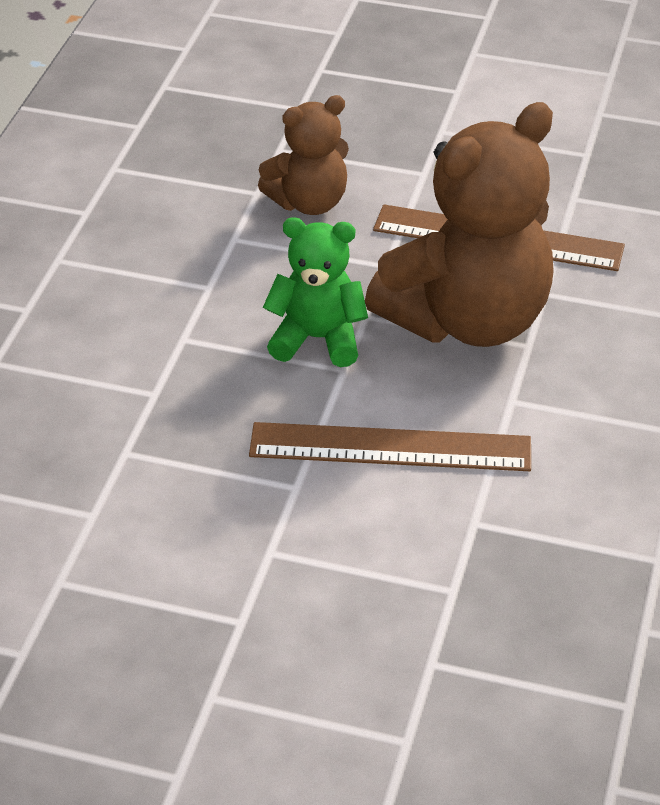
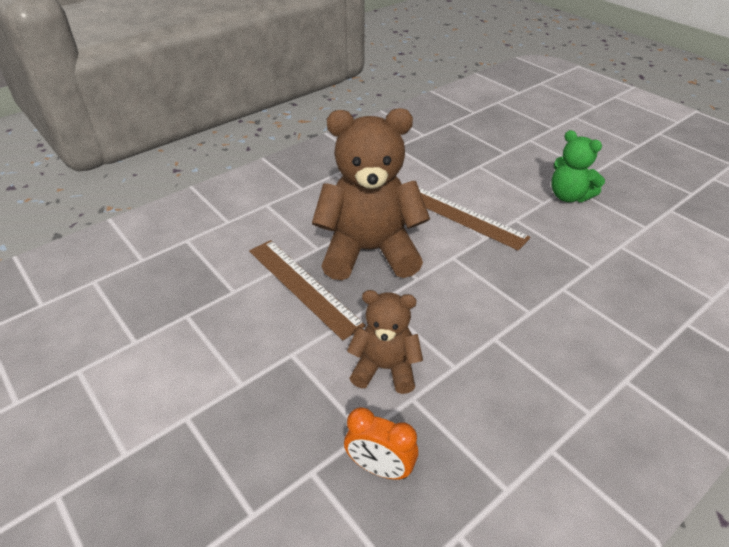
camera: 145 degrees left, 0 degrees up
(241, 133) = (380, 468): none -> orange clock
(317, 339) = (454, 276): green teddy bear -> green teddy bear (568, 196)

